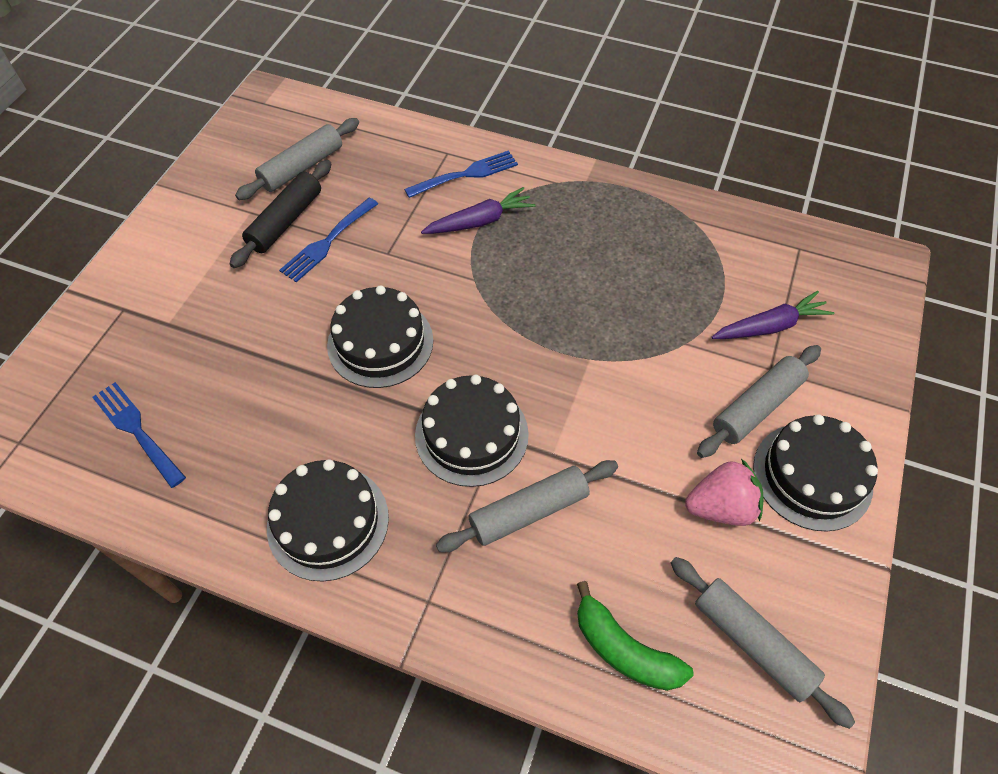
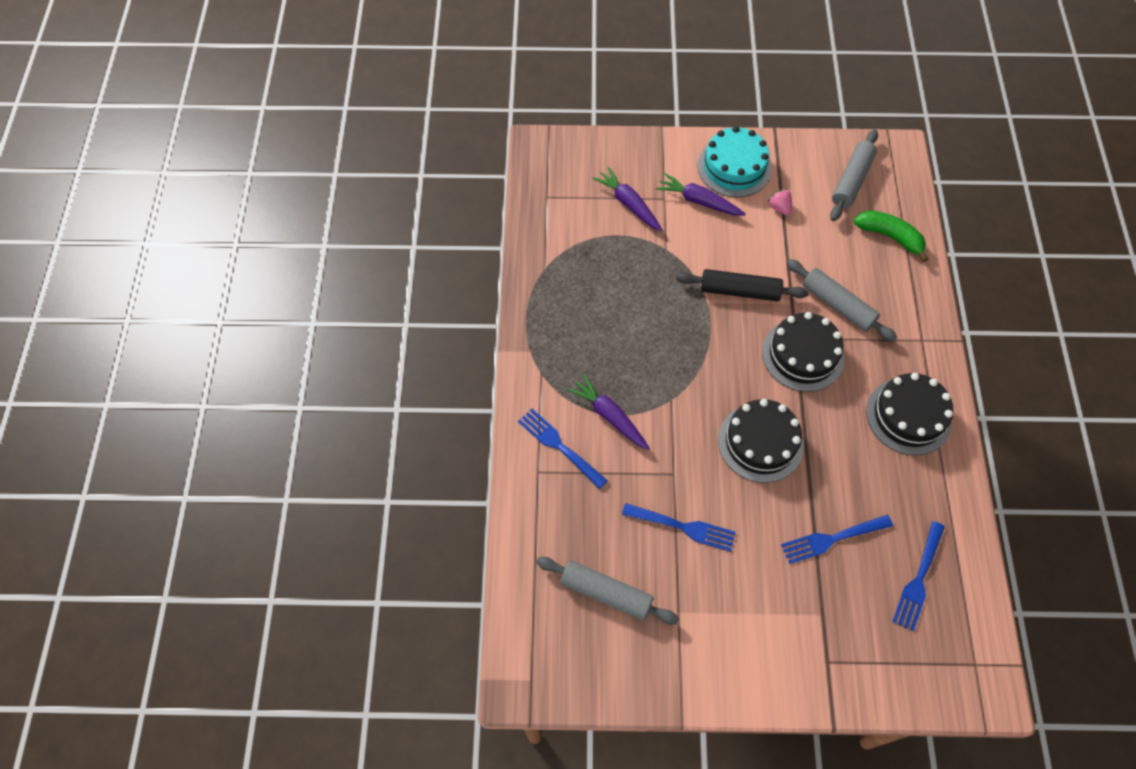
camera: 110 degrees left, 5 degrees up
(234, 365) = (832, 539): none -> blue fork
(286, 221) = (676, 574): black rolling pin -> black rolling pin (740, 291)
(623, 649) = (890, 236): green banana -> green banana turned 75 degrees counterclockwise
(721, 507) = (779, 208): pink strawberry -> pink strawberry, size x0.58
(757, 407) = (699, 201): grey rolling pin -> purple carrot
(812, 475) = (734, 167): black cake -> turquoise cake

